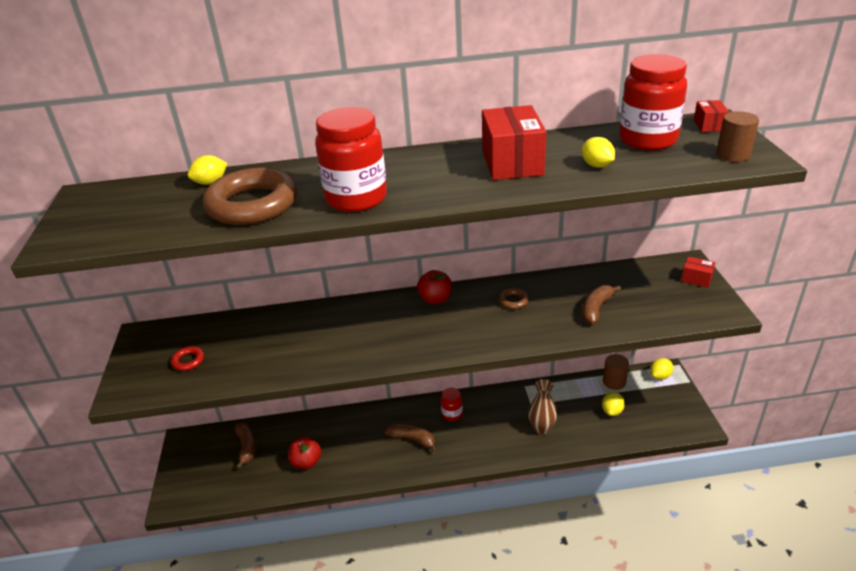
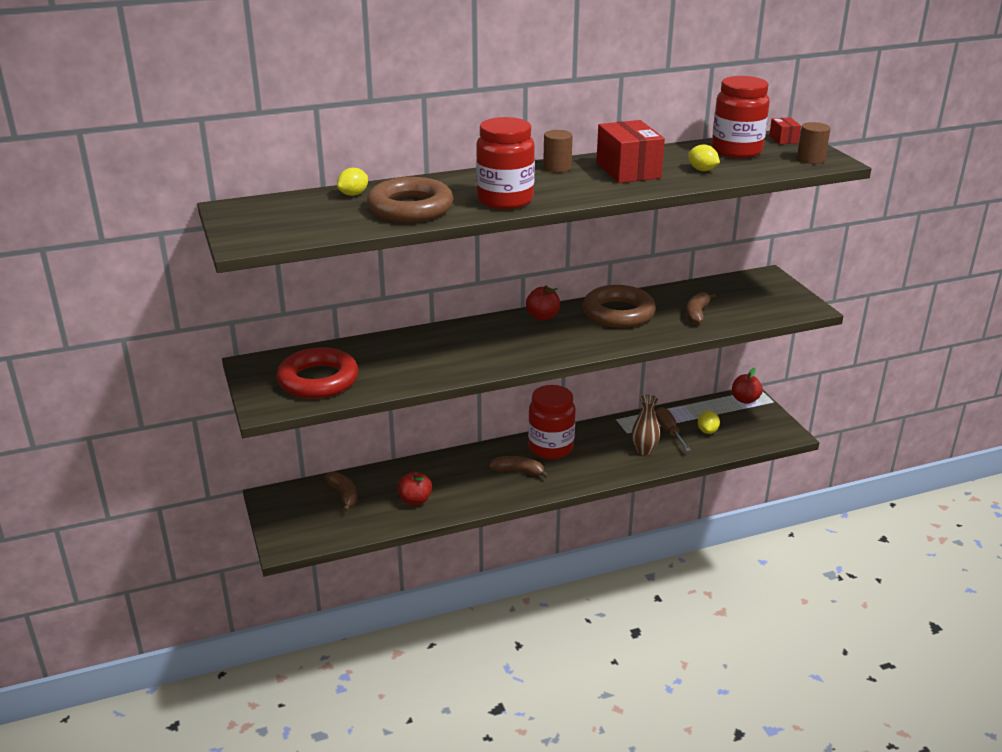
camera: 15 degrees left, 5 degrees down
(188, 361) = (318, 380): red ring -> red ring, size x2.45
(452, 414) = (551, 448): red jar -> red jar, size x2.09
(513, 301) = (618, 313): brown ring -> brown ring, size x2.45
(573, 407) = (669, 431): none -> brown screwdriver
(614, 382) = (702, 408): brown cylinder -> brown cylinder (557, 167)
(660, 376) = (745, 400): yellow lemon -> red apple
(696, 279) = (779, 287): red box -> none

